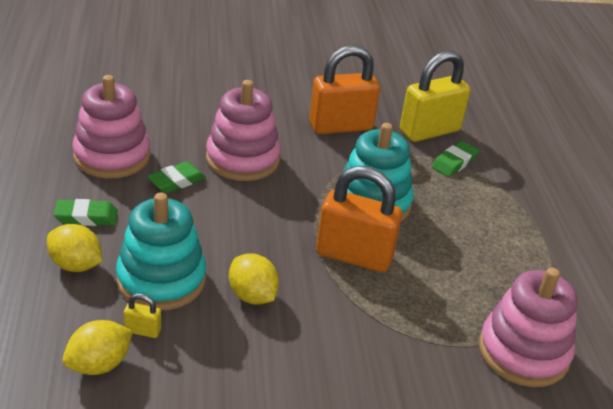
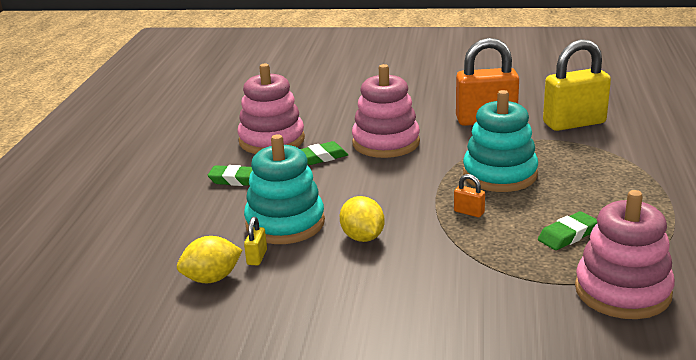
camera: 20 degrees right, 10 degrees down
(75, 265) = (216, 211): yellow lemon -> none
(142, 330) = (257, 257): yellow padlock -> yellow padlock turned 75 degrees clockwise
(354, 256) = (469, 212): orange padlock -> orange padlock, size x0.41
(454, 162) = (592, 146): green eraser -> green eraser (568, 235)

